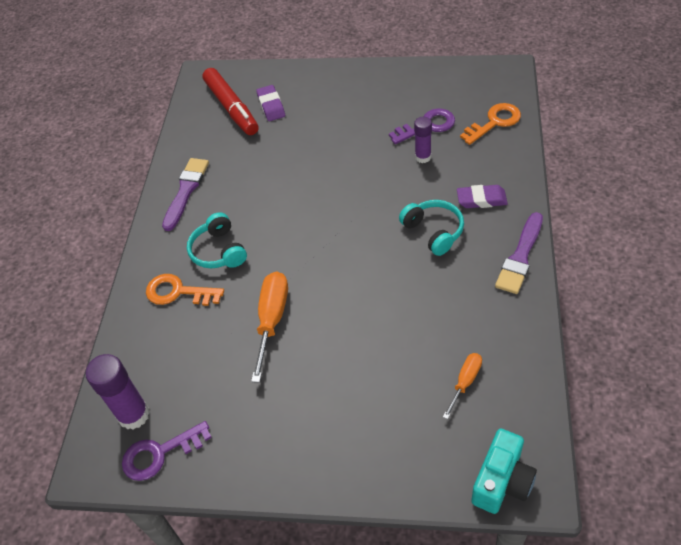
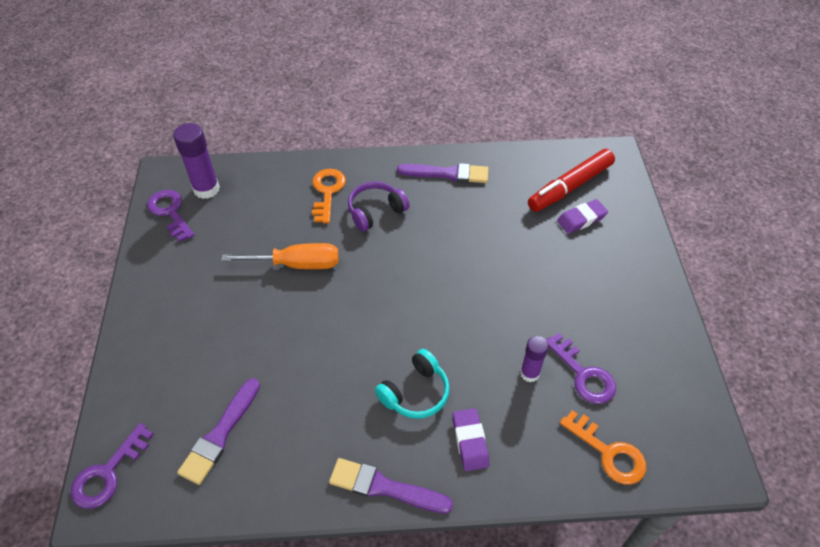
camera: 75 degrees right, 0 degrees up
(219, 251) = (376, 211): turquoise headphones -> purple headphones
(465, 382) = (220, 434): orange screwdriver -> purple brush
(502, 481) = (108, 472): turquoise camera -> purple key

